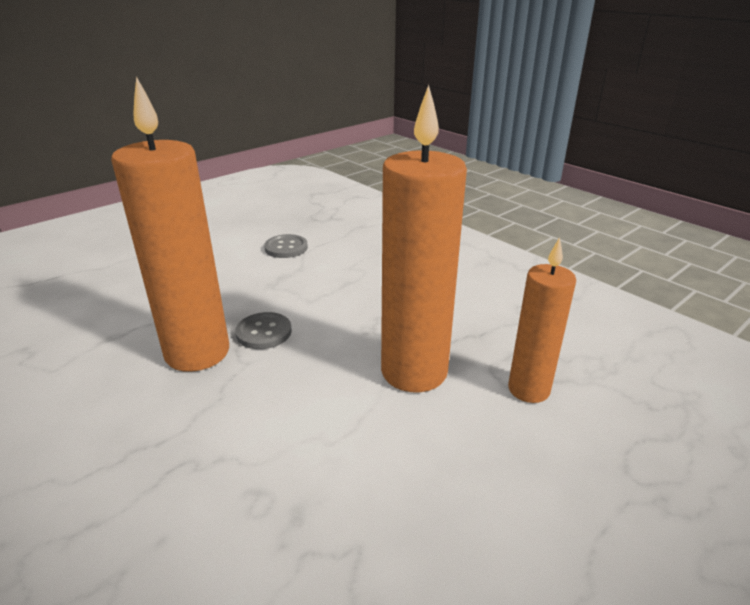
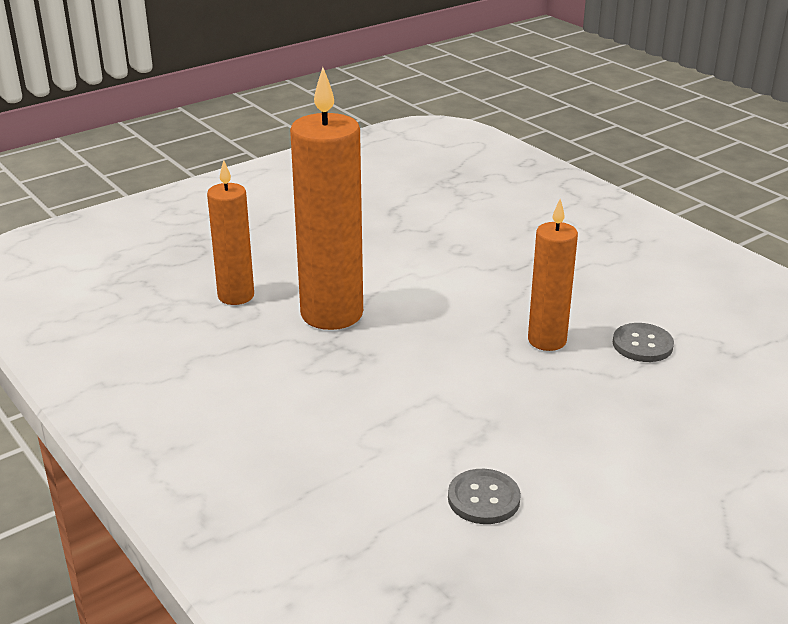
camera: 175 degrees left, 0 degrees up
(197, 353) = (547, 340): orange candle -> orange candle, size x0.59
(264, 332) = (484, 358): grey button -> grey button (642, 344)

